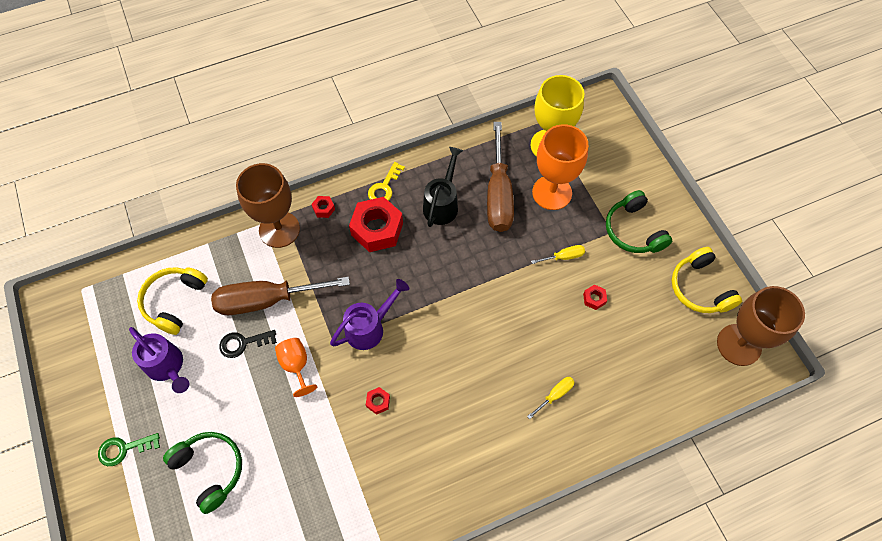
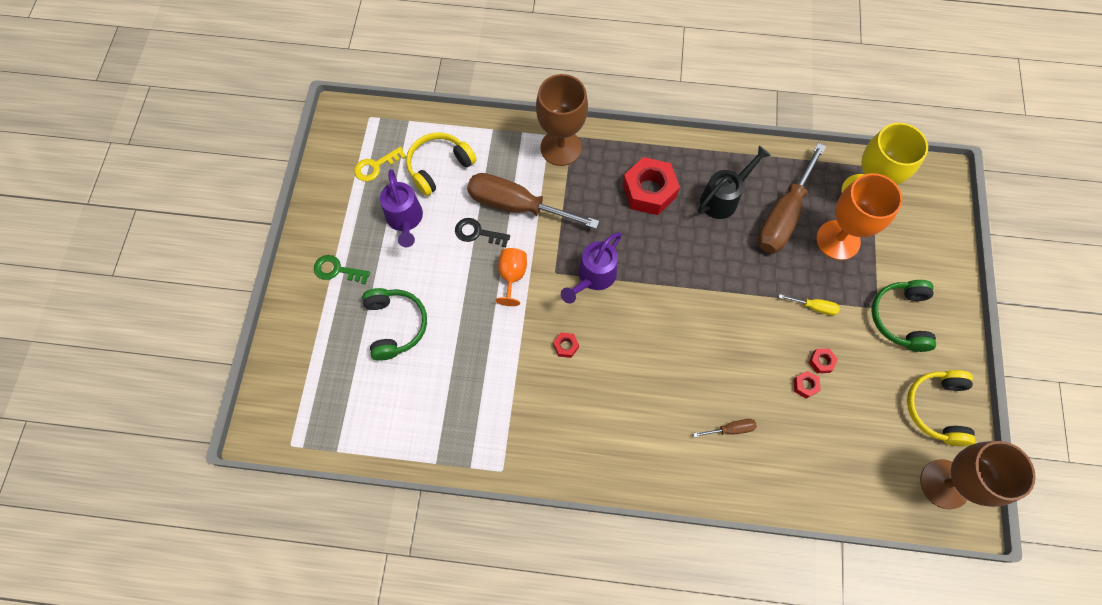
camera: 30 degrees right, 5 degrees up
(324, 209) = (610, 148): red nut -> red nut (805, 385)
(369, 328) = (593, 277): purple watering can -> purple watering can turned 135 degrees clockwise
(384, 187) = (677, 155): yellow key -> yellow key (376, 166)
(555, 395) = (731, 429): yellow screwdriver -> brown screwdriver

